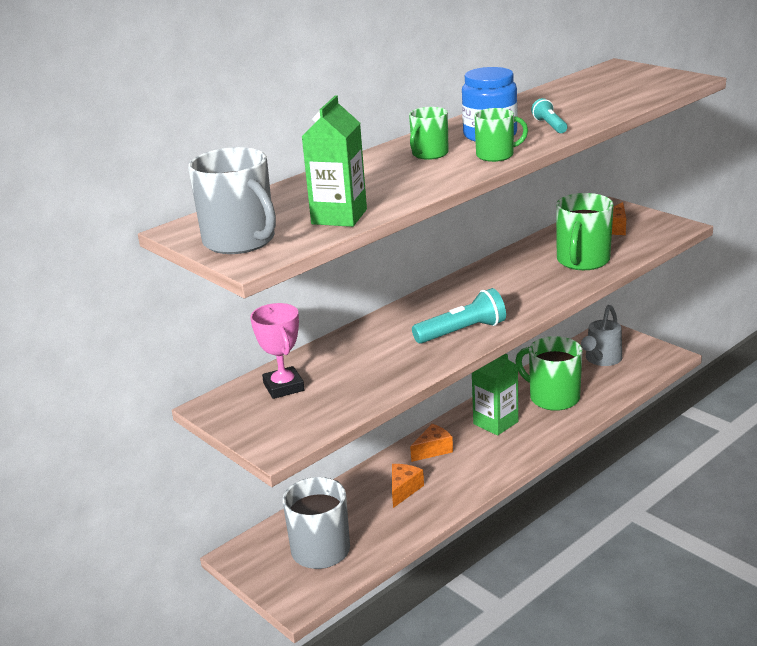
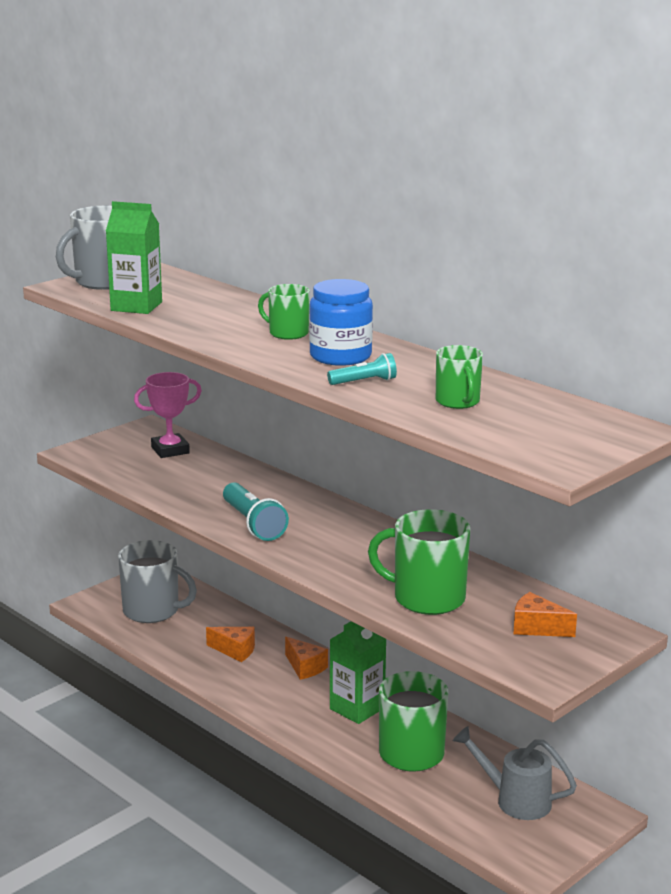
camera: 85 degrees right, 5 degrees down
(496, 155) = (270, 357): green mug -> green mug (458, 402)

